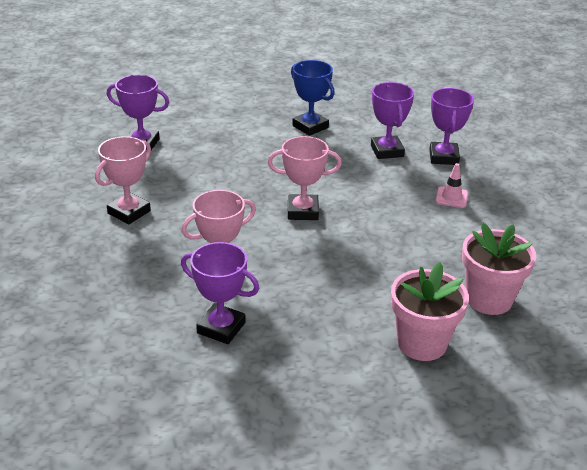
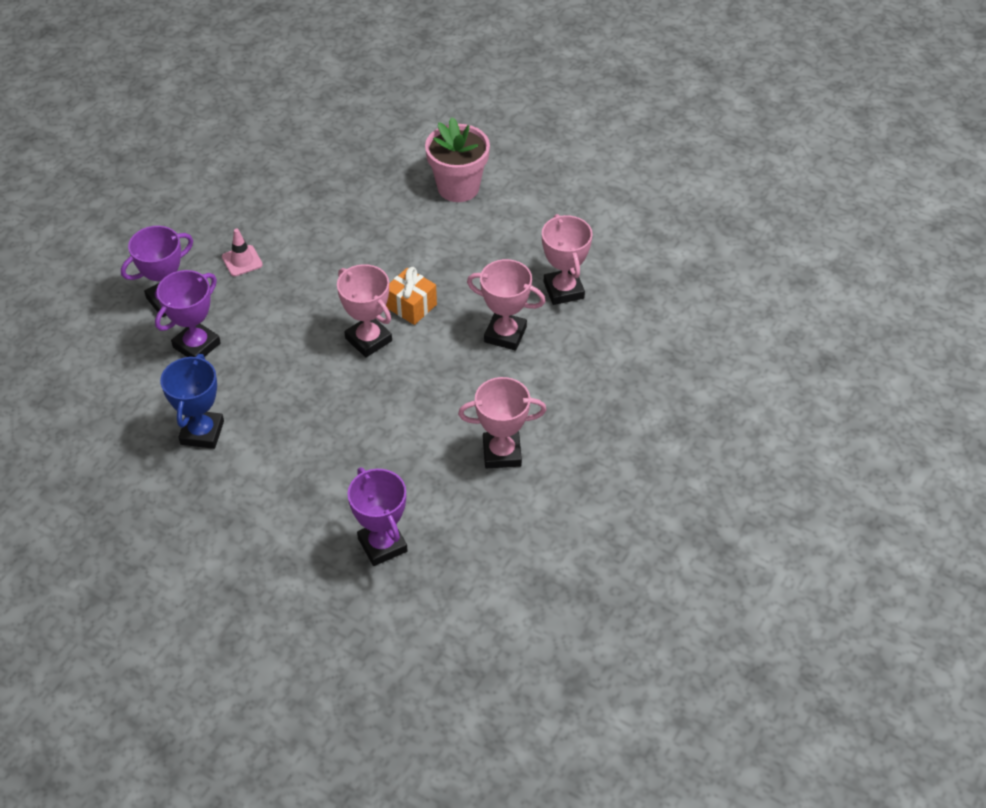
camera: 130 degrees left, 15 degrees up
(221, 328) = (563, 290): purple trophy -> pink trophy
(310, 244) = (411, 306): none -> orange gift
(489, 299) = (370, 179): pink flower pot -> none

